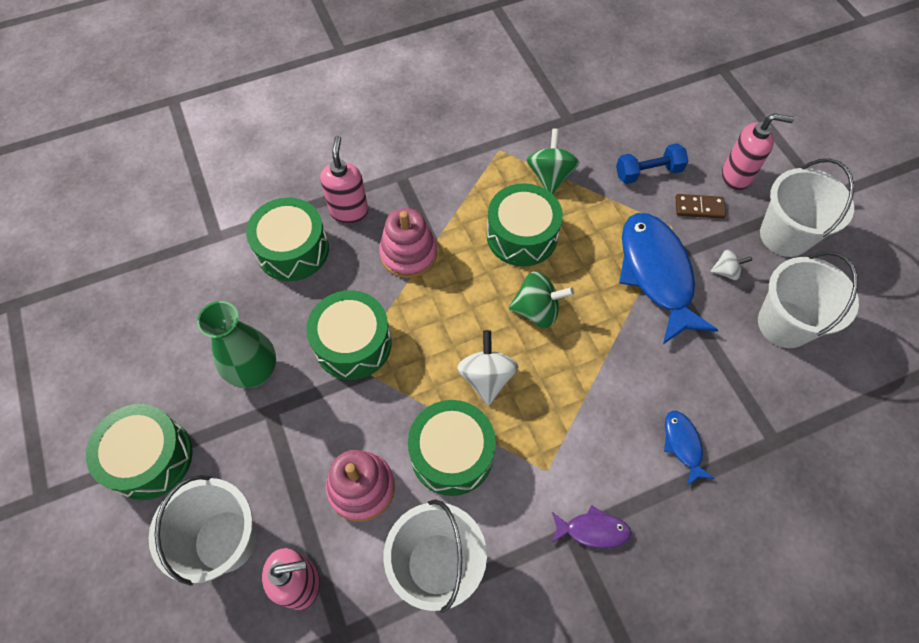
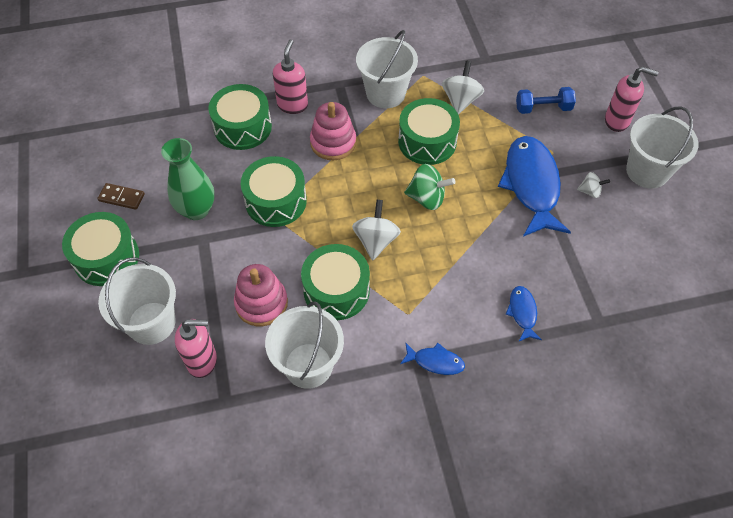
camera: 10 degrees right, 5 degrees down
(550, 176) = (460, 100): green spinning top -> white spinning top
(593, 530) = (435, 361): purple fish -> blue fish
(699, 208) = (579, 141): brown domino -> brown domino (121, 197)
(784, 324) = (629, 237): white bucket -> white bucket (385, 93)

